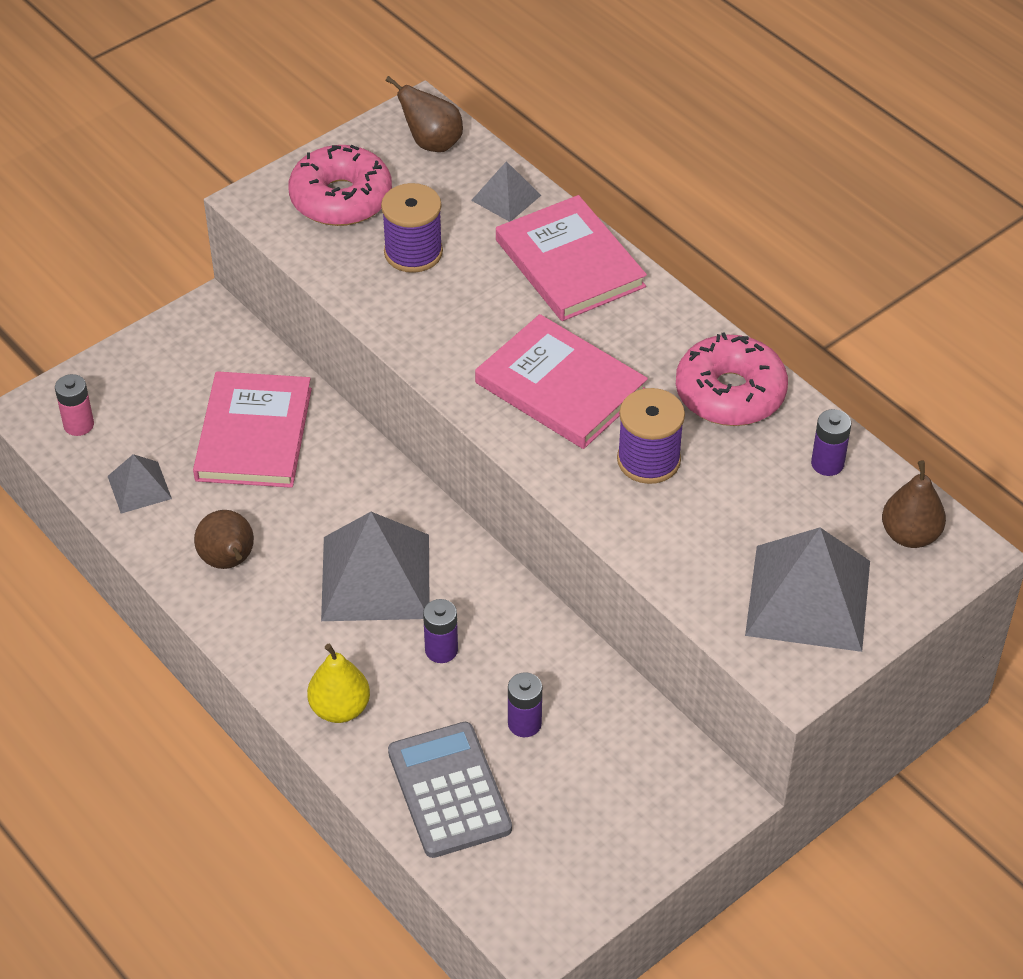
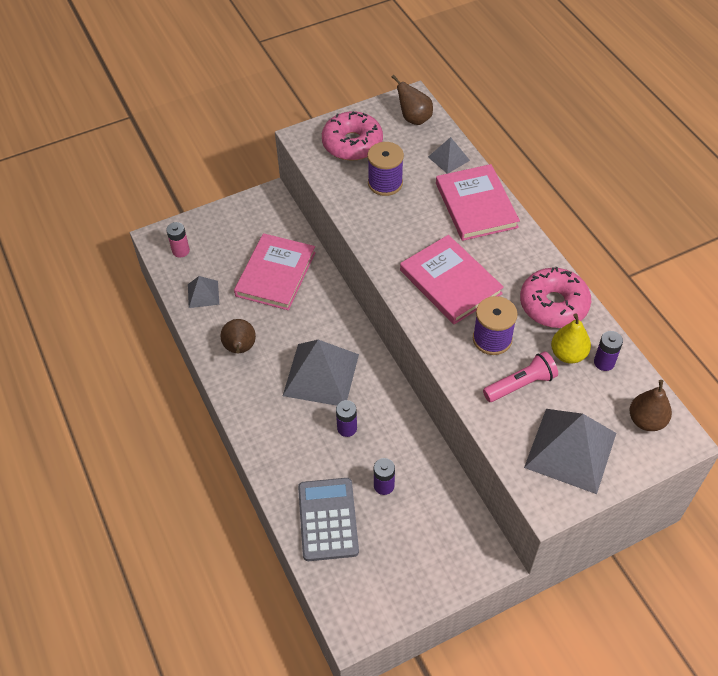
camera: 15 degrees right, 5 degrees up
(340, 708) = (278, 453): yellow pear -> yellow pear (568, 354)
(710, 518) = (521, 384): none -> pink flashlight

